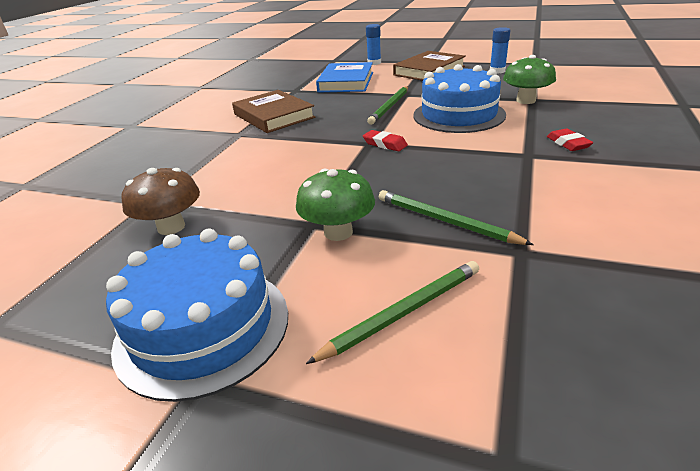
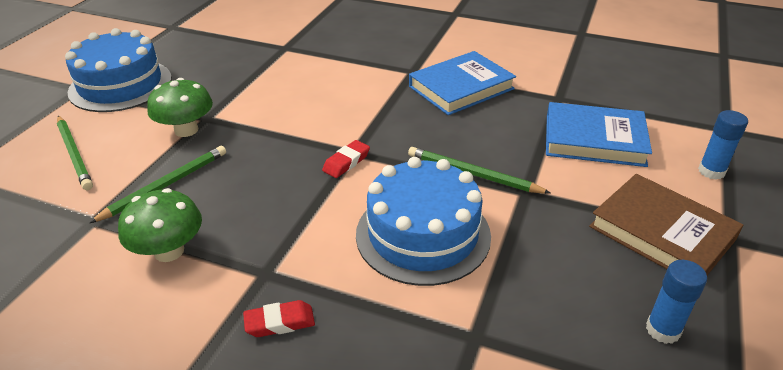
camera: 90 degrees right, 5 degrees up
(171, 227) = (241, 60): brown mushroom -> none
(273, 116) = (461, 88): brown book -> blue book
(526, 100) = (470, 326): green mushroom -> green mushroom (169, 251)

